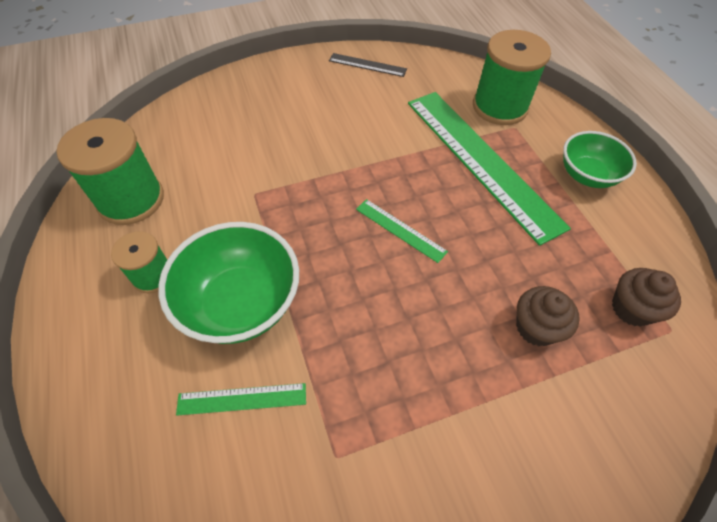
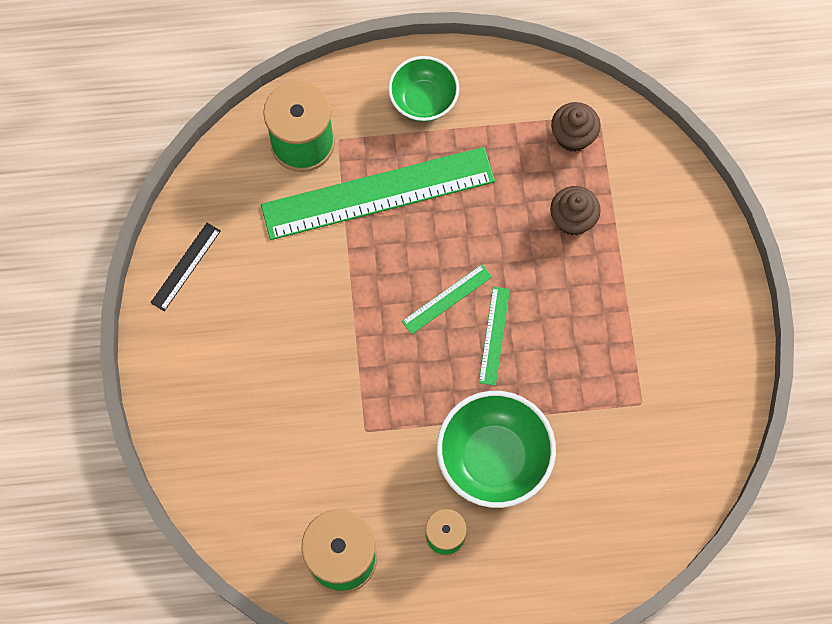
camera: 75 degrees left, 15 degrees up
(242, 399) = (582, 467): green ruler -> green ruler (494, 335)

